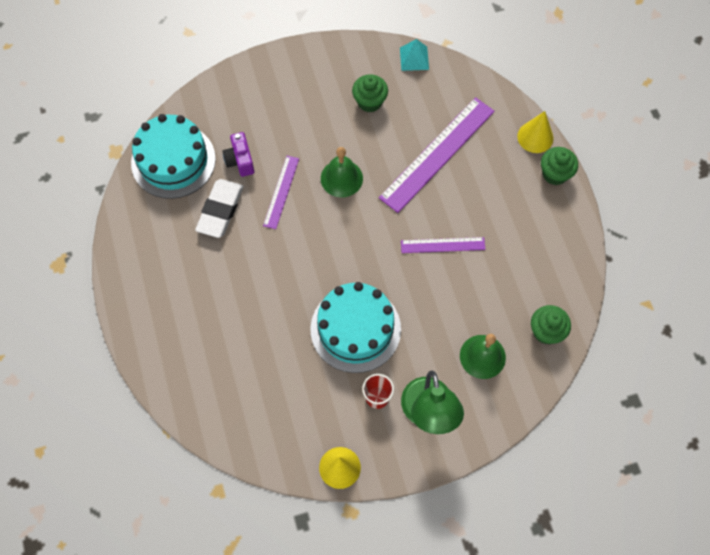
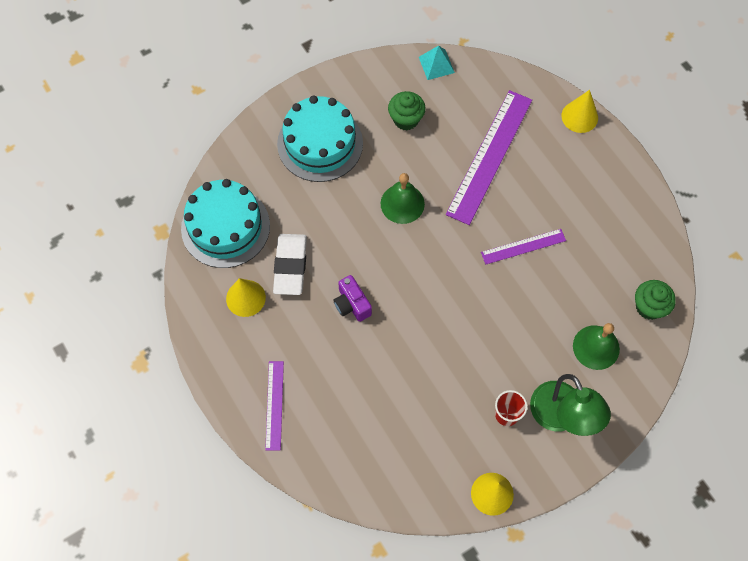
camera: 15 degrees left, 0 degrees up
(170, 229) = (245, 298): none -> yellow cone
(240, 161) = (294, 210): purple camera -> purple camera (352, 304)
(281, 192) = (346, 232): purple ruler -> purple ruler (274, 405)
(355, 329) = (464, 352): turquoise cake -> turquoise cake (320, 143)
(555, 174) = (609, 149): green cupcake -> none

